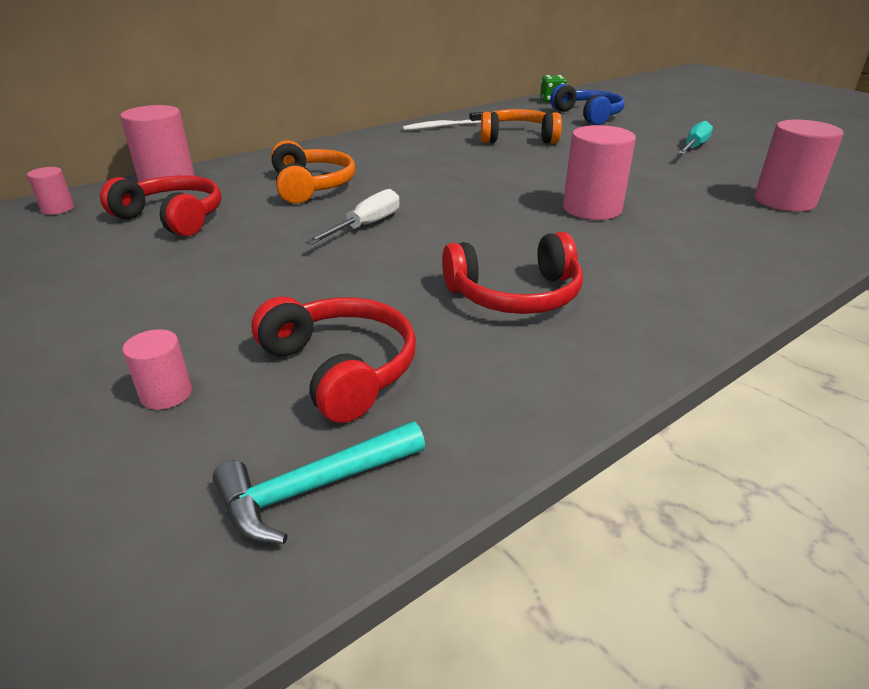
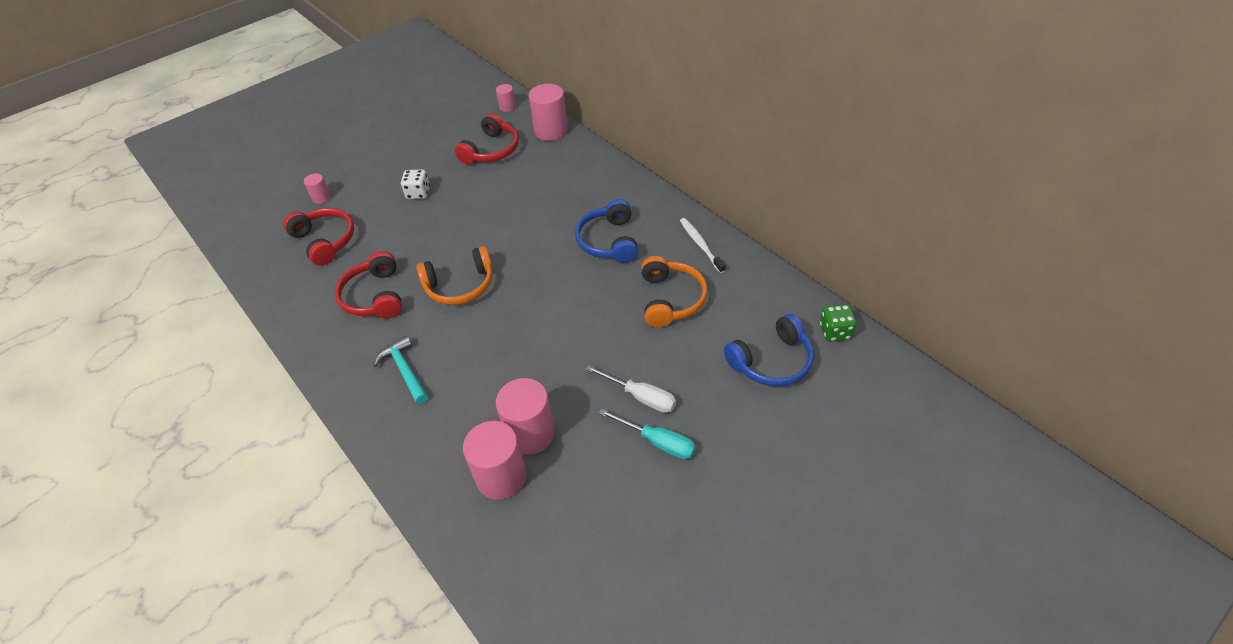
camera: 90 degrees right, 15 degrees up
(244, 272) = (418, 193): none -> white dice
(311, 186) = (542, 193): orange headphones -> orange headphones (460, 286)
(314, 488) = (258, 246): turquoise hammer -> turquoise hammer (405, 371)
(341, 368) = (325, 241): red headphones -> red headphones turned 90 degrees counterclockwise
(366, 226) = (472, 227): white screwdriver -> white screwdriver (640, 397)
(424, 157) = (609, 241): none -> blue headphones
(592, 209) = (492, 340): pink cylinder -> pink cylinder (530, 433)

